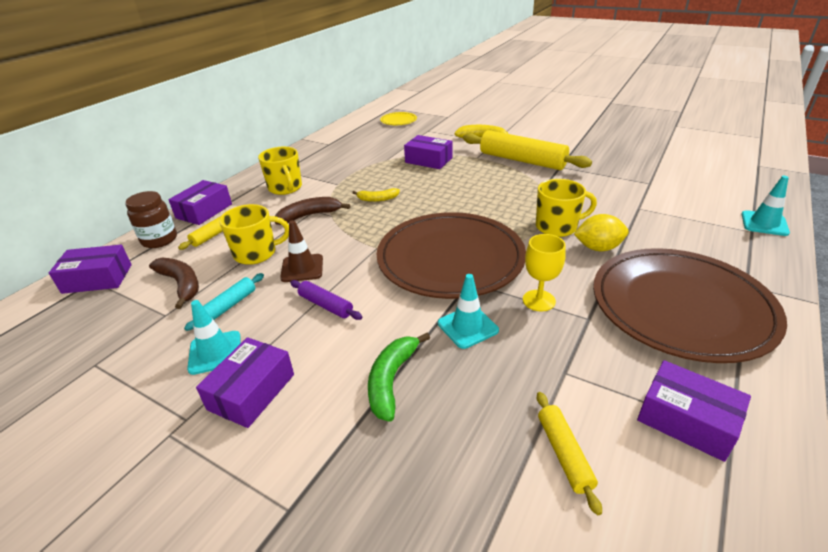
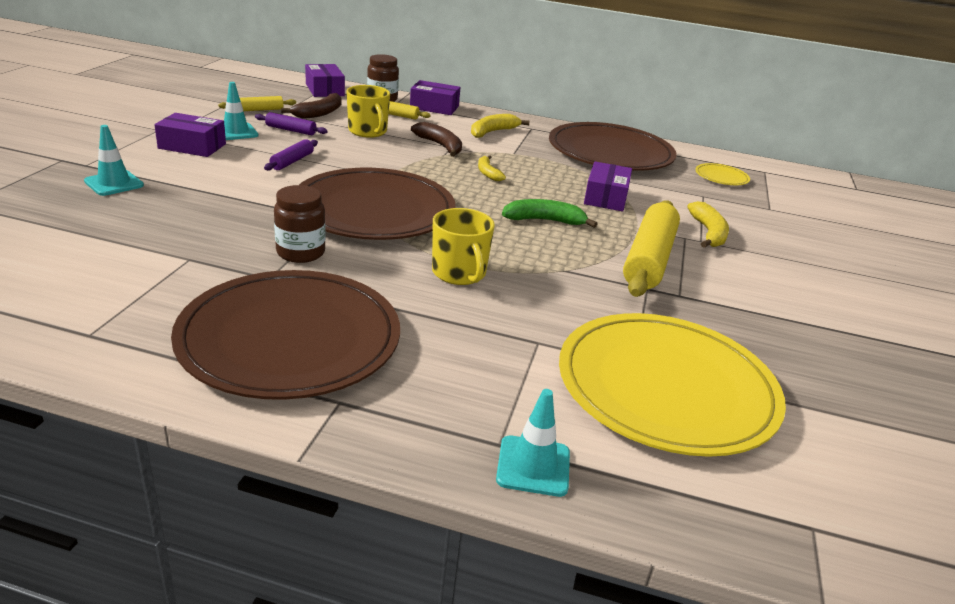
camera: 70 degrees right, 5 degrees down
(229, 306) = (291, 130): turquoise rolling pin -> purple rolling pin
(285, 188) = (493, 132): yellow mug -> yellow banana
(302, 268) = (347, 149): brown traffic cone -> none
(347, 147) = (610, 152): none -> brown plate
(392, 380) = (194, 189): green banana -> green banana (545, 221)
(467, 327) = (259, 217): turquoise traffic cone -> turquoise traffic cone (114, 183)
(539, 300) = (300, 253): yellow goblet -> brown jar
(564, 454) = (95, 251): yellow rolling pin -> yellow rolling pin (258, 110)
(598, 248) = (414, 297): yellow lemon -> none
(668, 178) = (666, 387): none -> yellow plate
(686, 420) = (112, 313): purple box -> none

